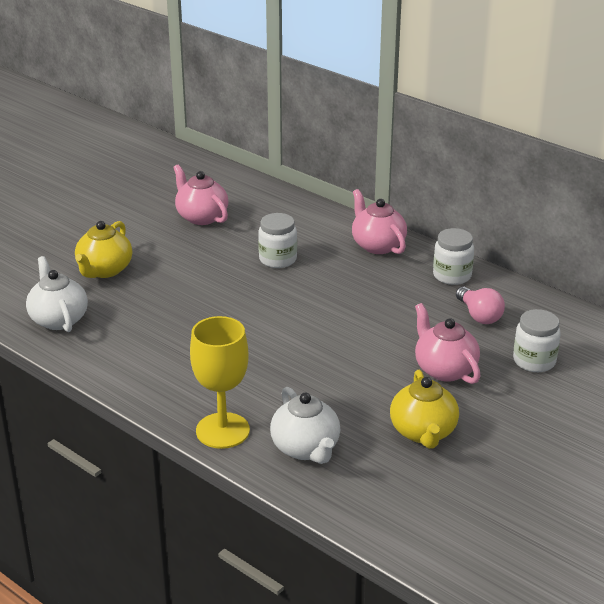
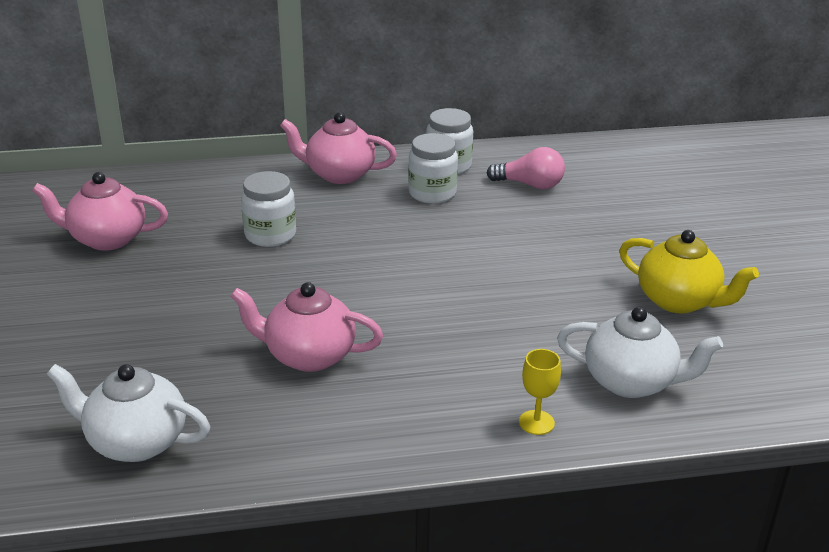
camera: 50 degrees left, 0 degrees up
(104, 270) = (91, 354): yellow teapot -> none
(222, 431) = (536, 422): yellow goblet -> yellow goblet, size x0.47
(444, 369) = (591, 241): pink teapot -> pink teapot (308, 356)
(534, 361) = (633, 195): white jar -> white jar (432, 193)

